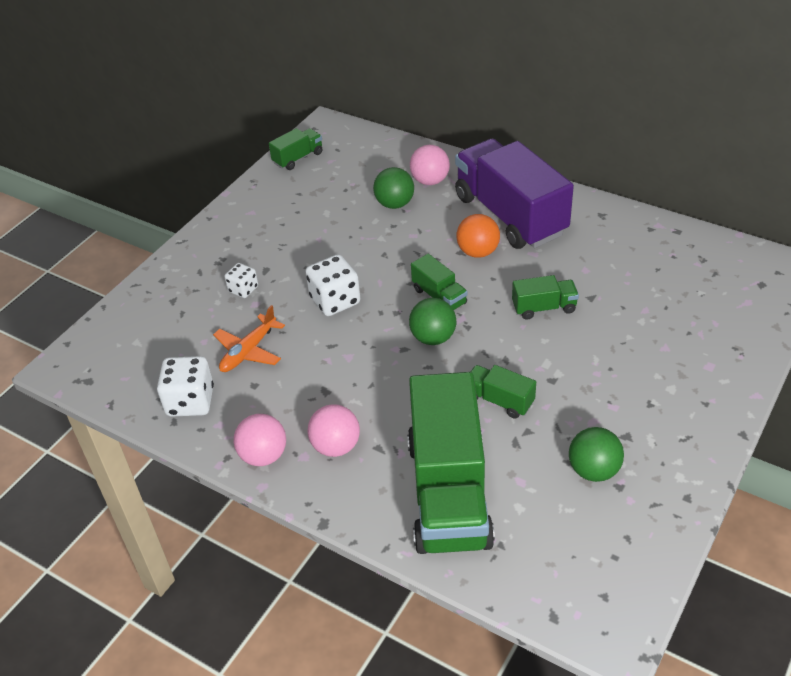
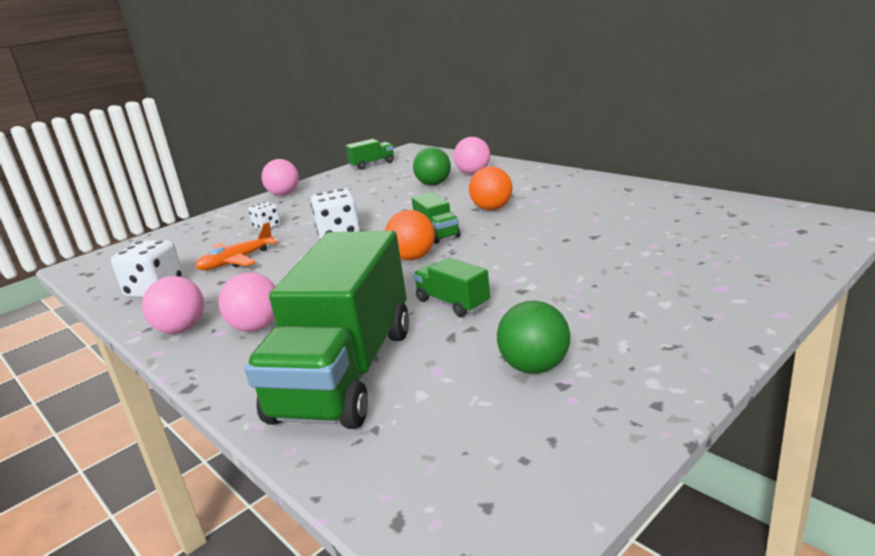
camera: 15 degrees right, 20 degrees down
(222, 224) = (284, 194): none -> pink ball
(433, 338) = (413, 258): green ball -> orange ball
(510, 215) = (536, 189): purple truck -> none
(544, 308) = (539, 242): green truck -> none

